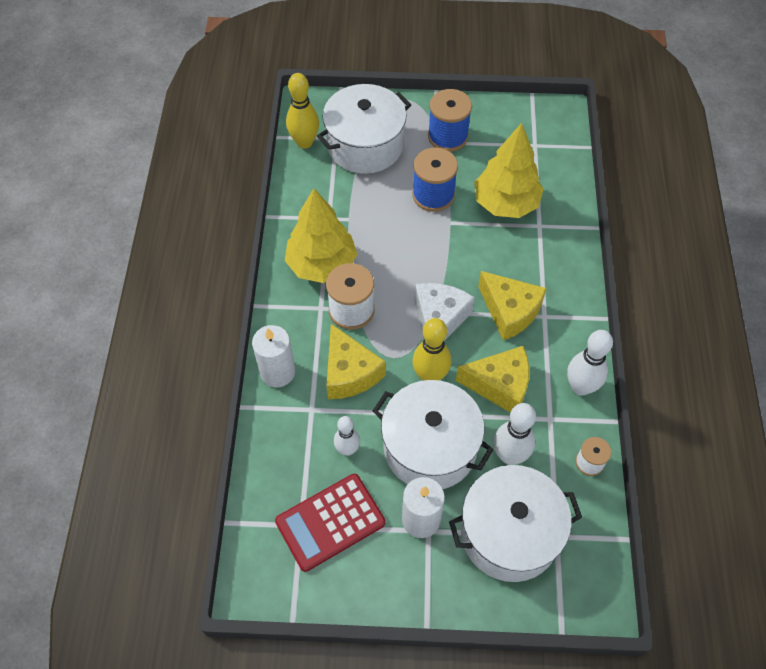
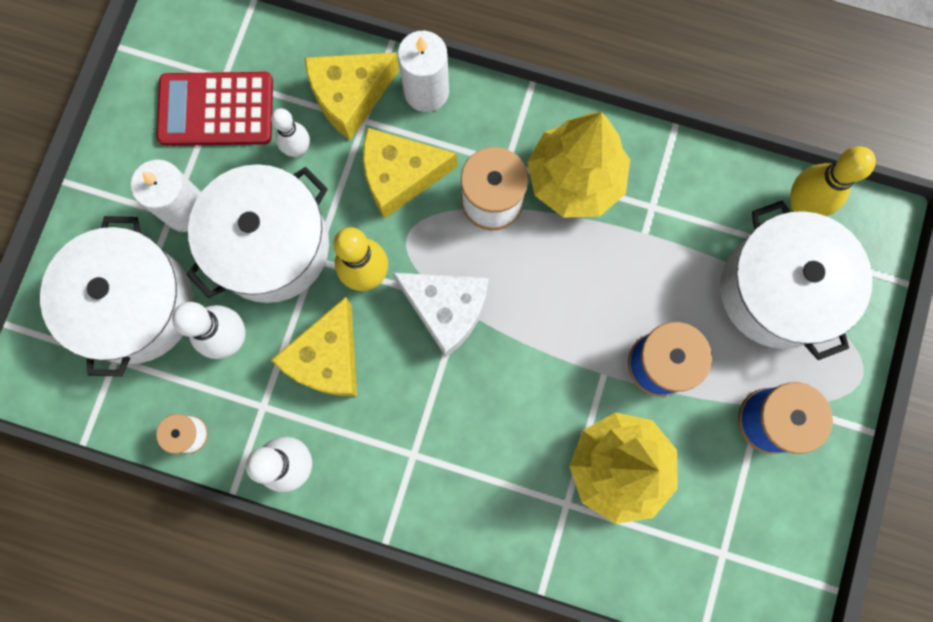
camera: 105 degrees right, 20 degrees up
(330, 522) = (216, 110): red calculator -> red calculator turned 75 degrees counterclockwise
(509, 311) = (433, 409): yellow cheese -> yellow cheese (350, 97)

